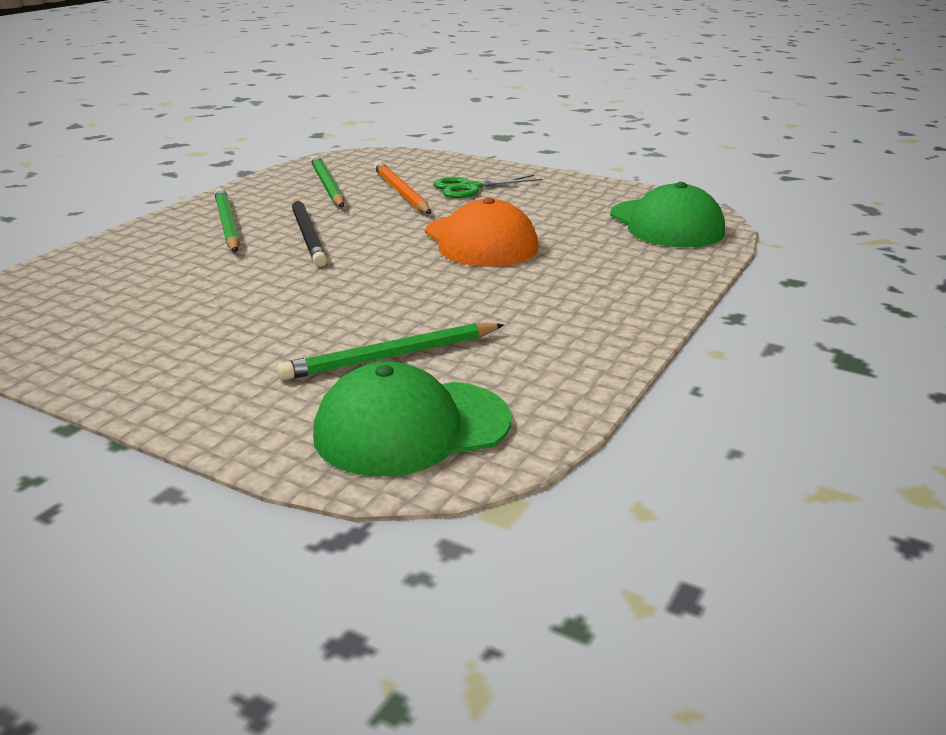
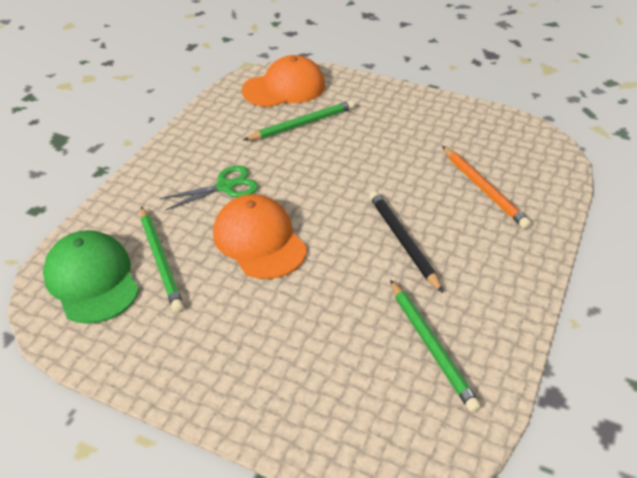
camera: 175 degrees right, 15 degrees up
(227, 224) = (480, 254): green pencil -> green pencil (160, 260)
(401, 192) = (346, 334): orange pencil -> orange pencil (483, 189)
(411, 428) = (284, 88): green cap -> orange cap
(470, 188) = (274, 351): green scissors -> green scissors (225, 187)

